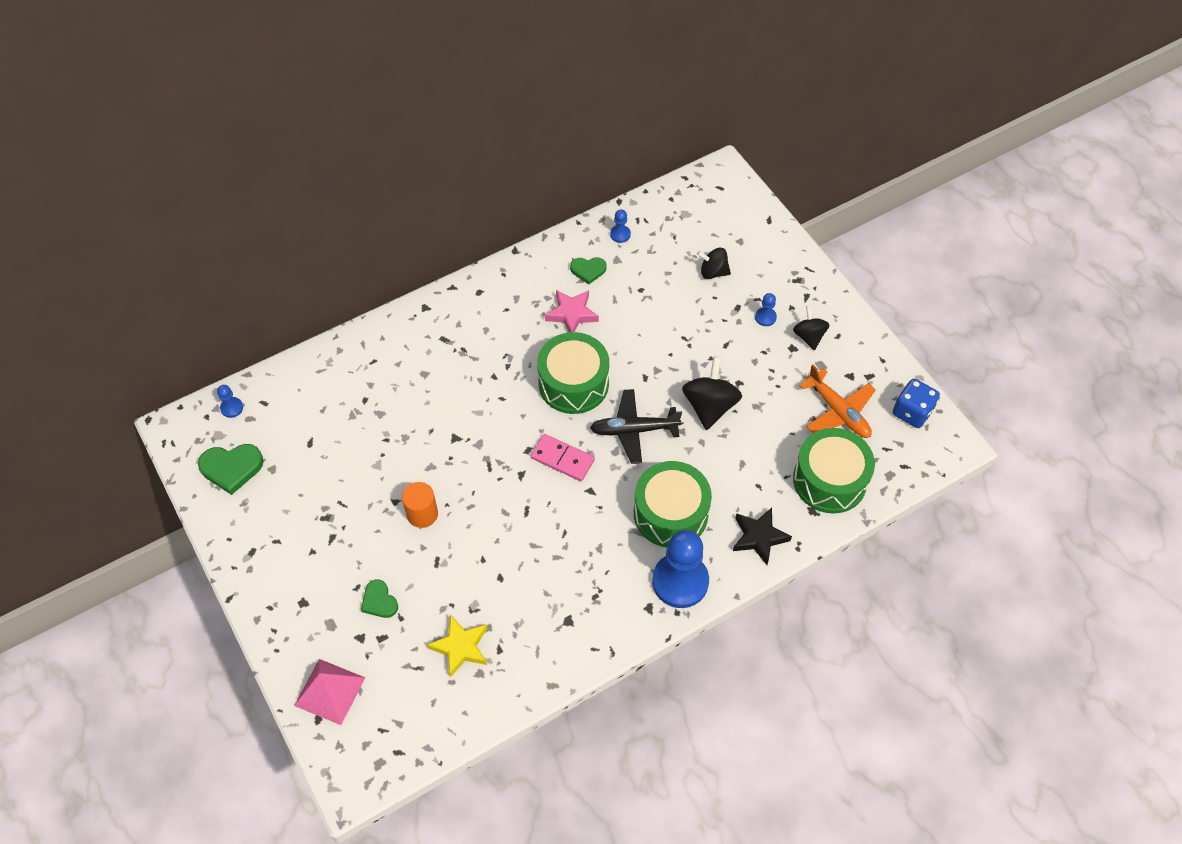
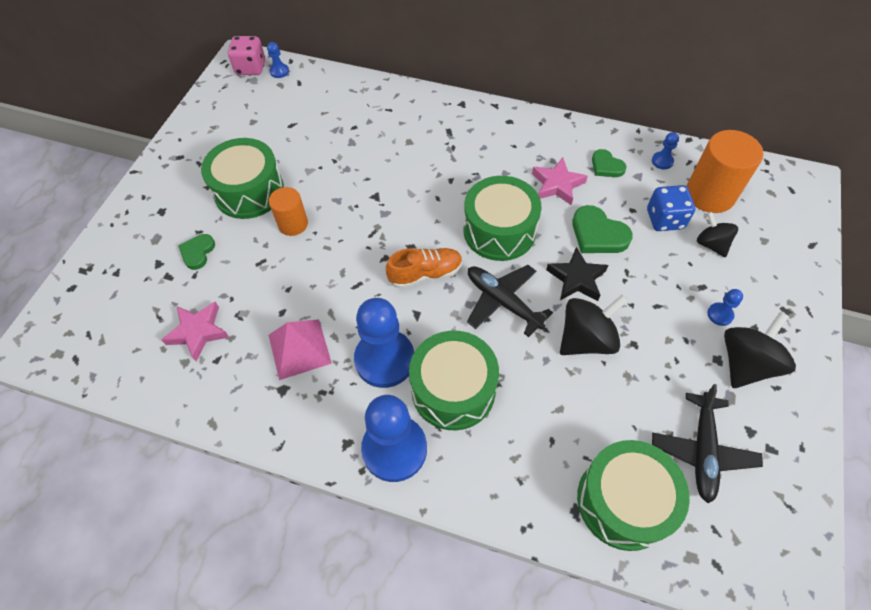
camera: 50 degrees right, 0 degrees up
(200, 427) = (251, 68): none -> pink dice
(232, 468) = (234, 103): green heart -> green heart (598, 234)
(330, 691) = (99, 278): pink pyramid -> pink pyramid (299, 349)
(352, 523) = (249, 191): none -> green drum
(460, 647) = (198, 332): yellow star -> pink star
(562, 459) = (425, 274): pink domino -> orange shoe
(607, 538) = (385, 359): none -> blue pawn
(675, 235) = (709, 194): none -> orange cylinder
(759, 537) = (500, 483): black star -> black star (576, 278)
(809, 336) = (745, 363): black spinning top -> black spinning top, size x1.60
(838, 411) = (702, 451): orange plane -> black plane
(912, 412) = (783, 523): blue dice -> blue dice (665, 219)

